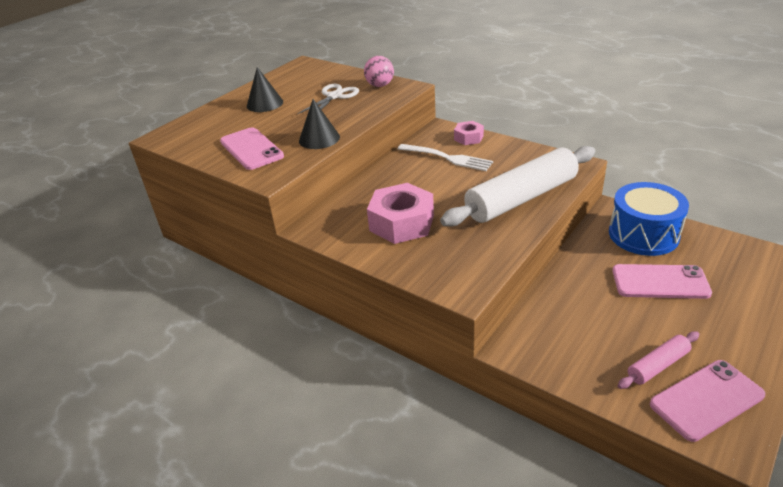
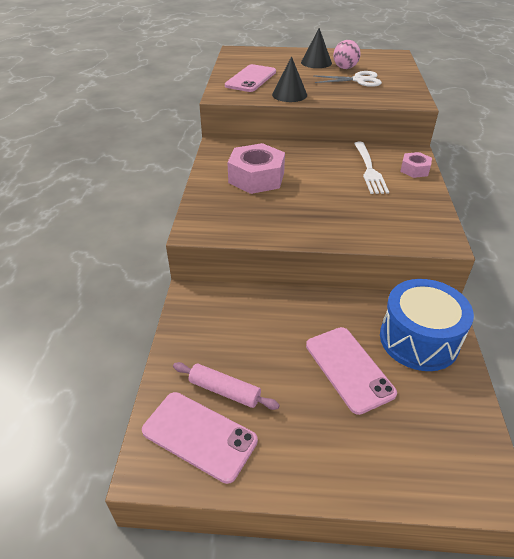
camera: 55 degrees right, 5 degrees up
(380, 85) = (401, 90): pink ball -> pink ball (345, 68)
(521, 198) = (347, 223): white rolling pin -> none

